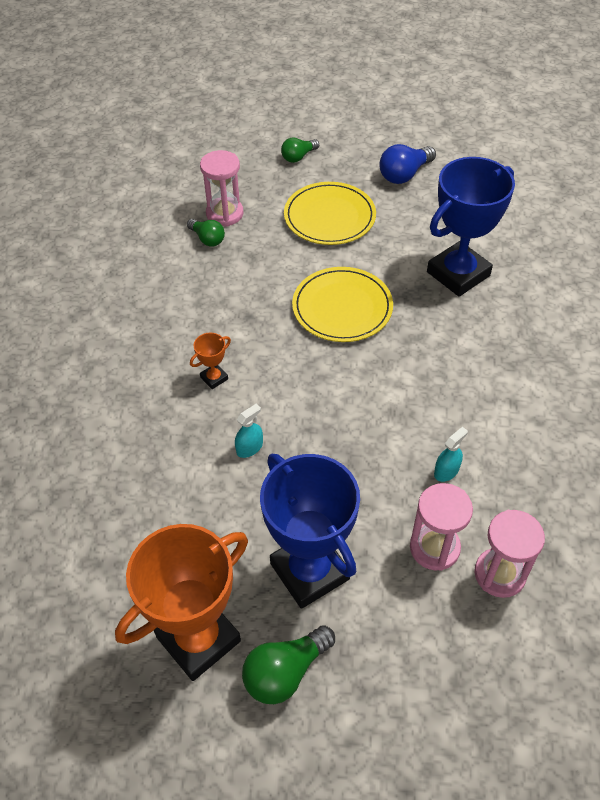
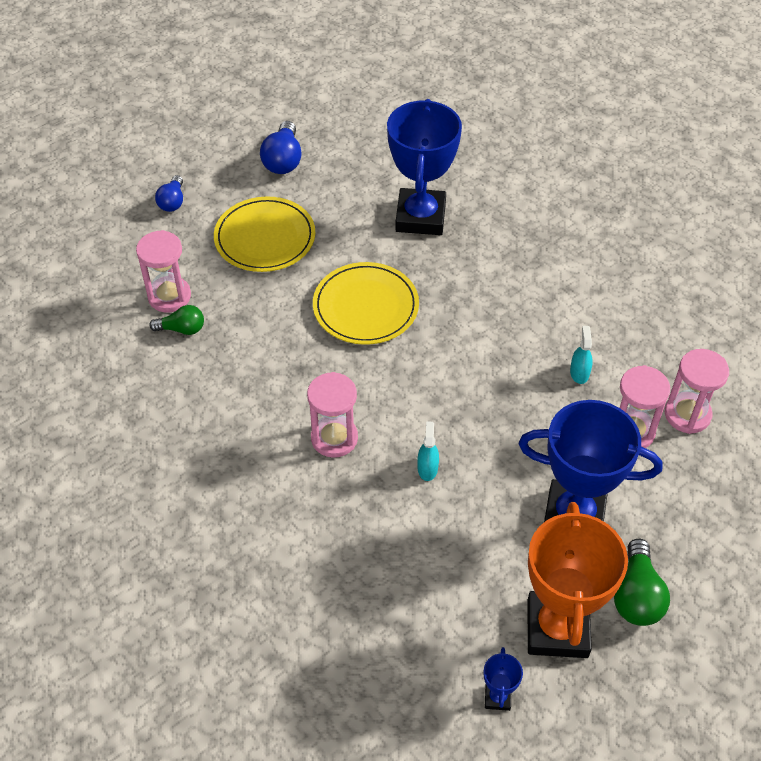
camera: 45 degrees left, 0 degrees up
(100, 645) = (497, 697): none -> blue trophy
(214, 378) = (334, 438): orange trophy -> pink hourglass
(298, 157) = (172, 202): green light bulb -> blue light bulb

